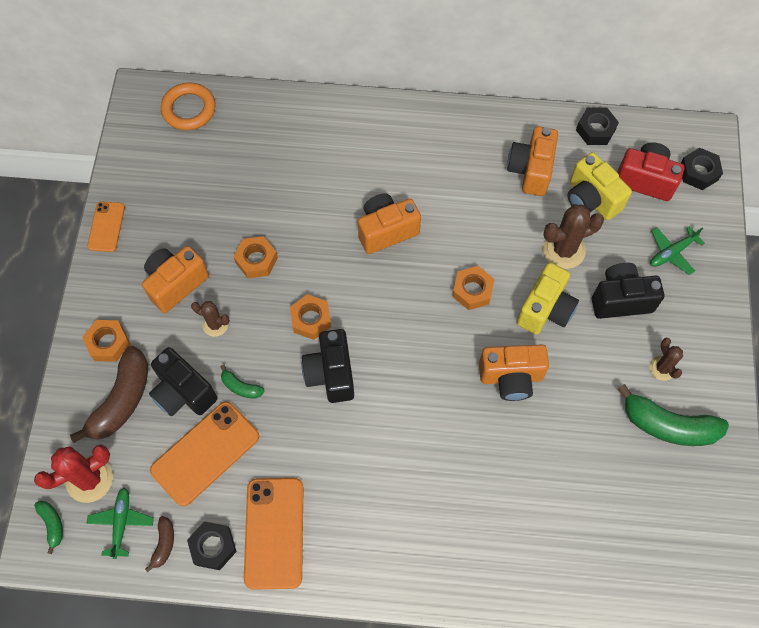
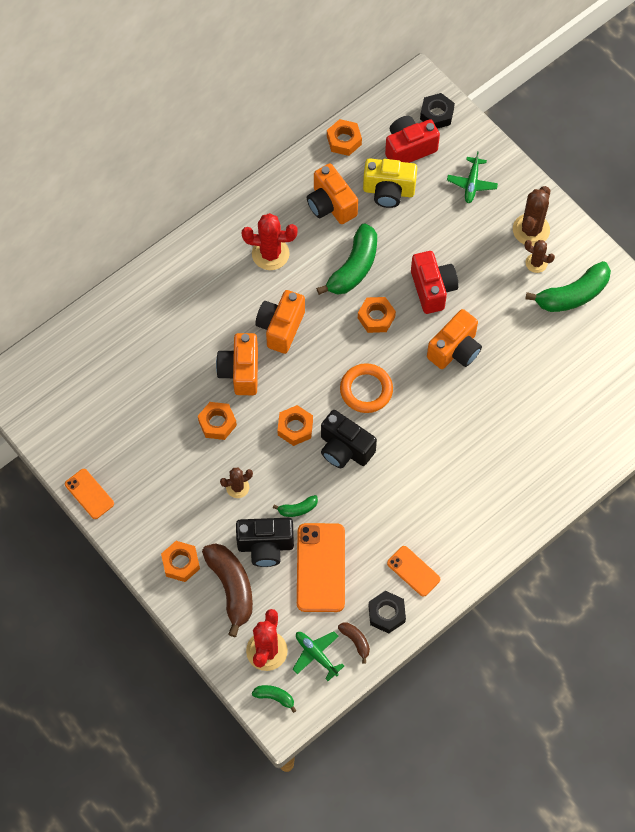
camera: 45 degrees left, 0 degrees up
(176, 284) = (181, 486): orange camera -> orange camera (240, 371)
(189, 109) = (52, 365): orange ring -> orange ring (366, 390)
(274, 532) = (413, 571): orange phone -> orange phone, size x0.57
(440, 167) = (270, 254): none -> red cactus
(497, 235) = (354, 267): none -> green banana
(545, 309) = (432, 289): yellow camera -> red camera
(564, 250) = (405, 240): brown cactus -> brown cactus (531, 230)
(595, 130) = (344, 140): black nut -> orange nut
(620, 299) = (471, 241): black camera -> none

